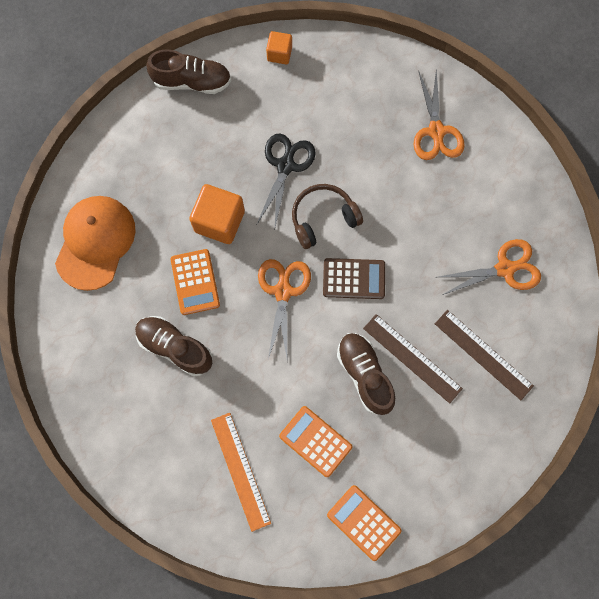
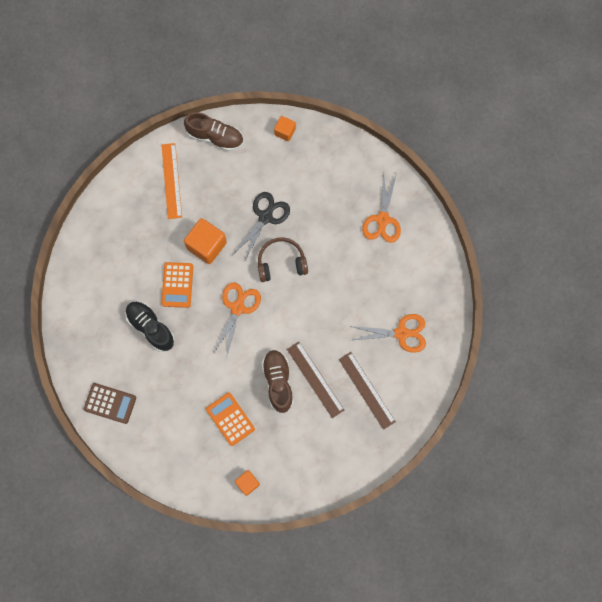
camera: 15 degrees right, 0 degrees up
(95, 242) = (115, 238): orange cap -> none
(175, 347) = (151, 328): brown shoe -> black shoe
(240, 471) = (172, 425): orange ruler -> orange ruler (171, 181)
(354, 279) = (290, 312): brown calculator -> brown calculator (110, 403)
(364, 522) = (247, 483): orange calculator -> orange cube

